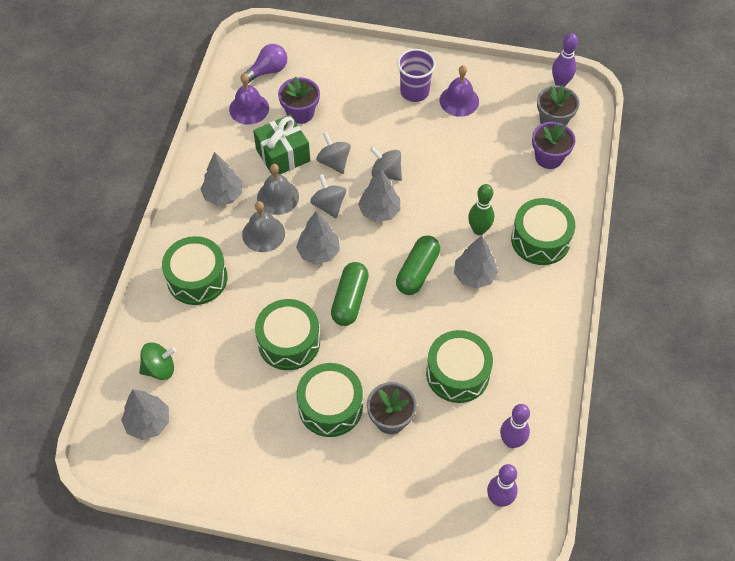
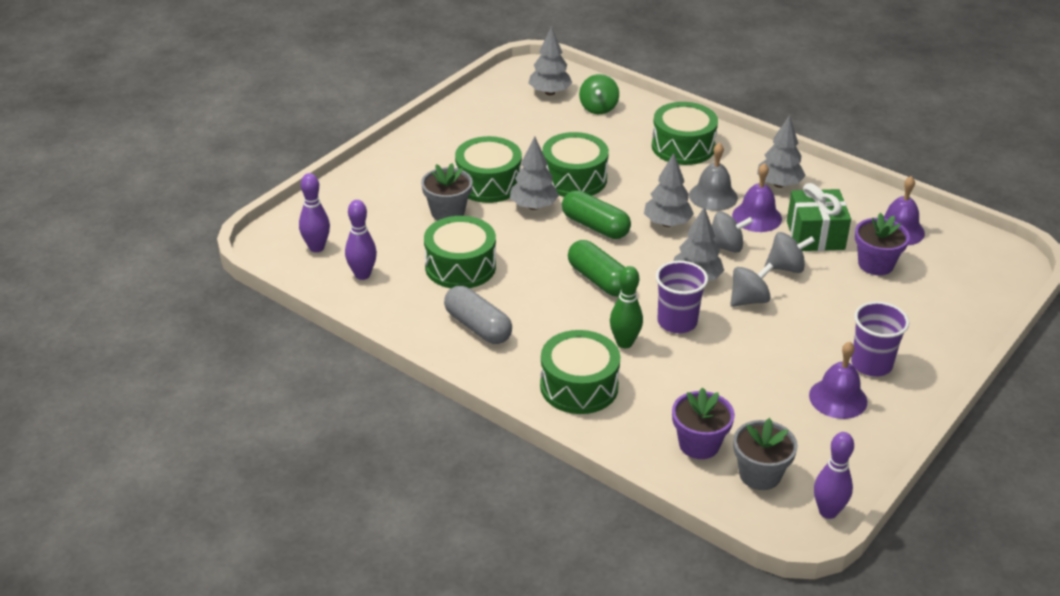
camera: 115 degrees right, 20 degrees down
(267, 71) = (956, 258): purple light bulb -> none
(278, 197) = (757, 217): grey bell -> purple bell
(437, 207) = (677, 322): none -> purple cup
(474, 276) = (565, 317): grey tree -> grey tree (533, 206)
(520, 328) = (478, 327): none -> grey capsule

